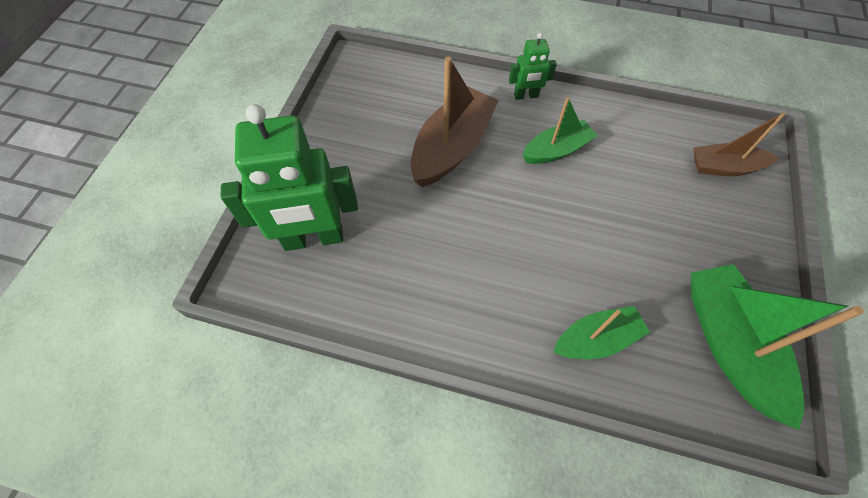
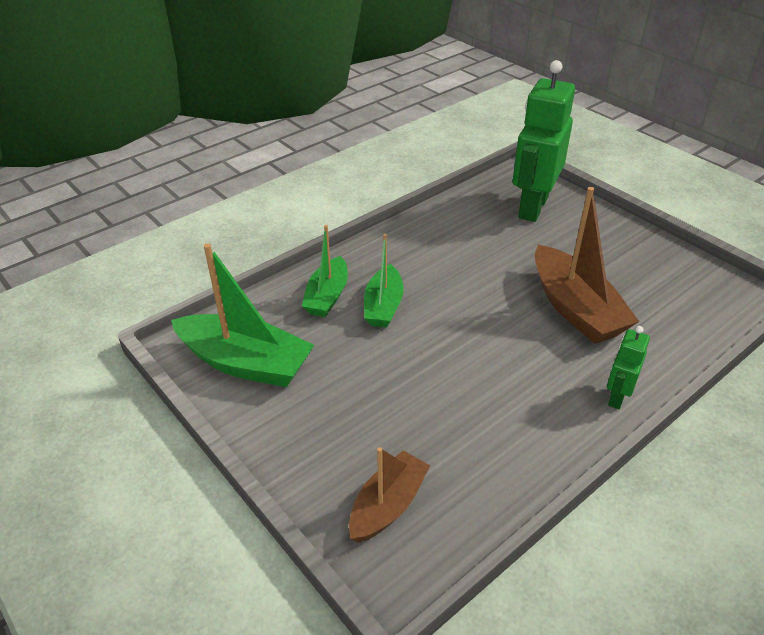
camera: 125 degrees right, 20 degrees down
(556, 150) = (519, 377): green boat -> green boat (383, 306)

